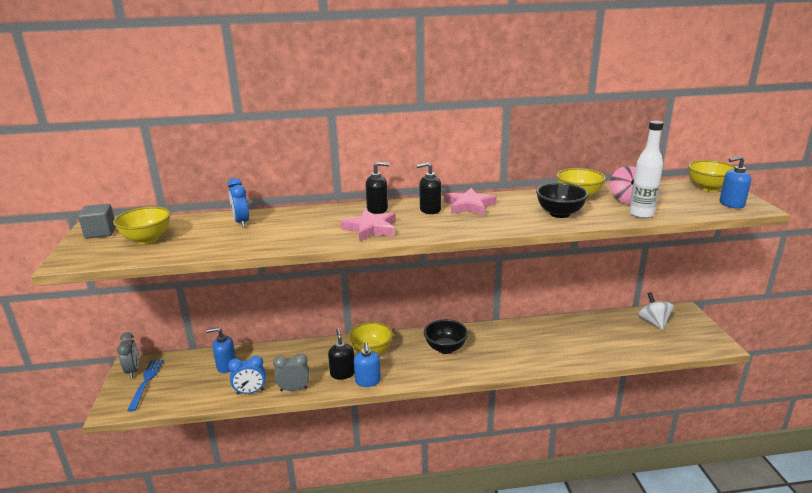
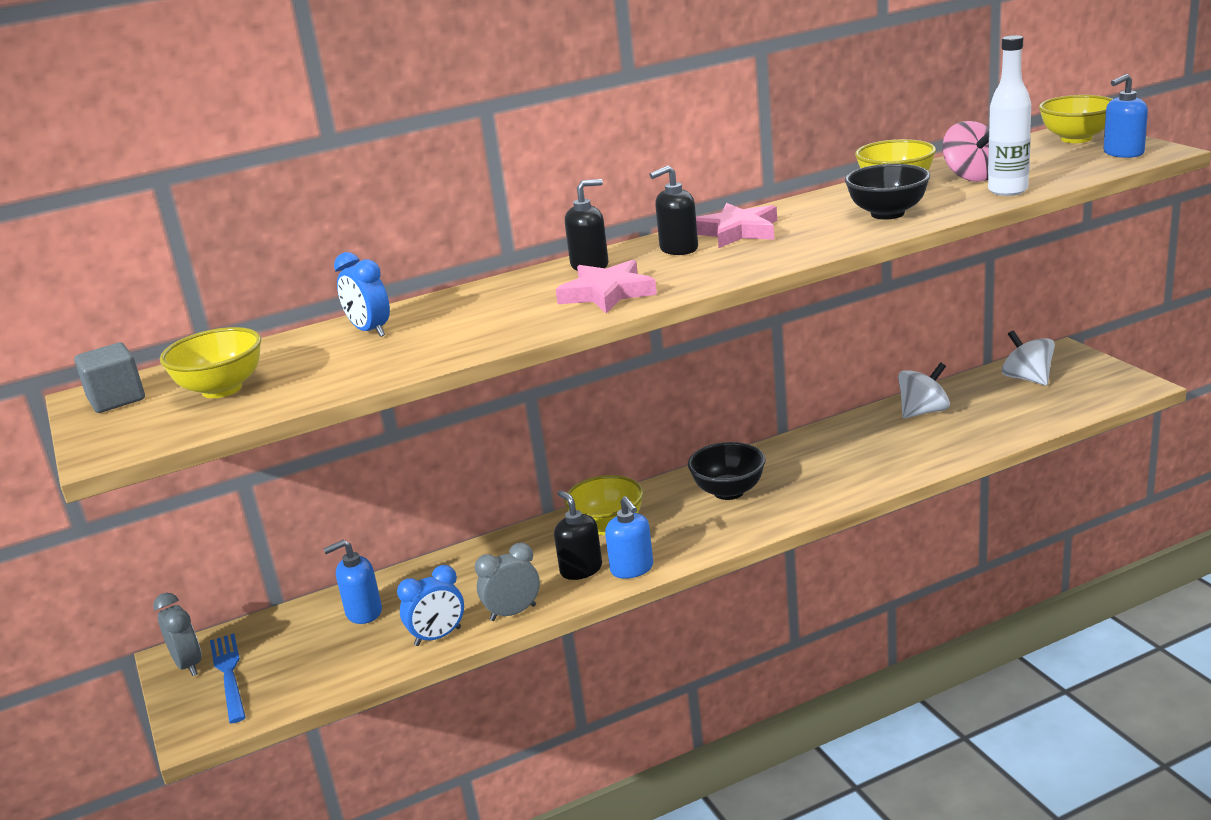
camera: 15 degrees left, 0 degrees up
(580, 328) = (923, 412): none -> white spinning top

